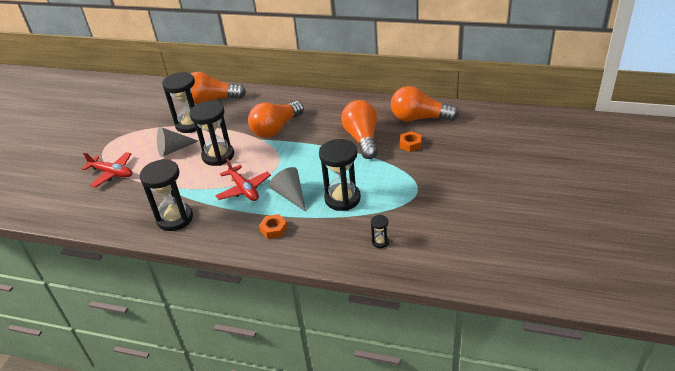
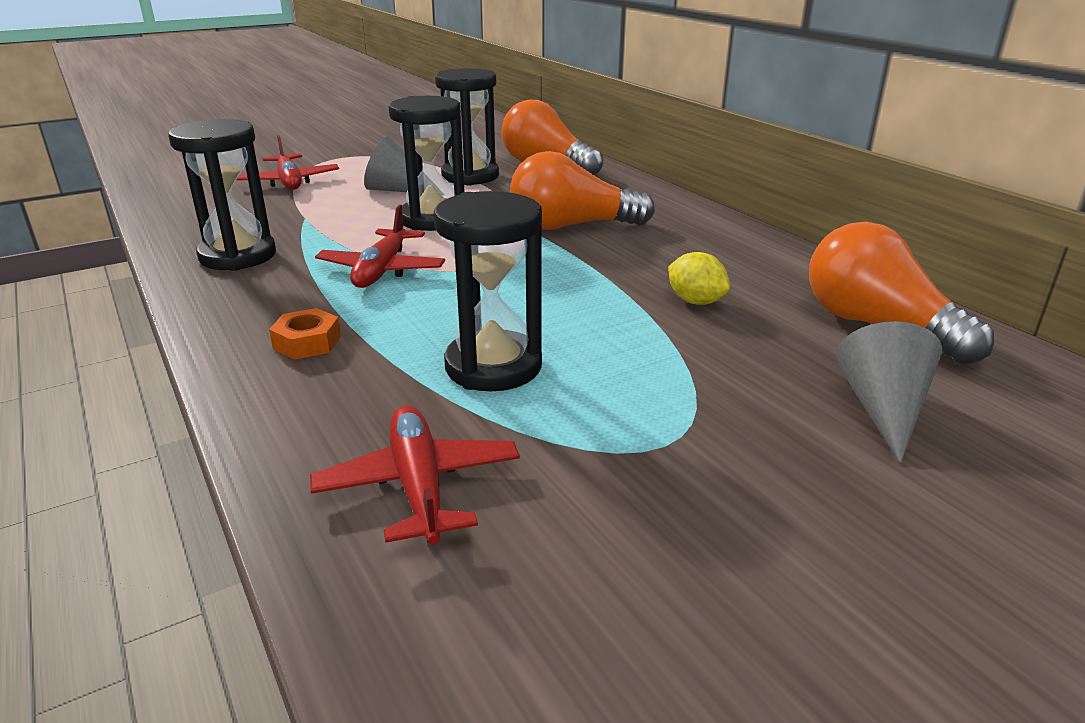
camera: 40 degrees right, 10 degrees down
(290, 195) = (425, 313): grey cone -> grey cone (883, 409)
(362, 139) = (695, 301): orange light bulb -> yellow lemon
(380, 242) = (419, 485): black hourglass -> red plane
(410, 144) = (786, 357): orange nut -> none

